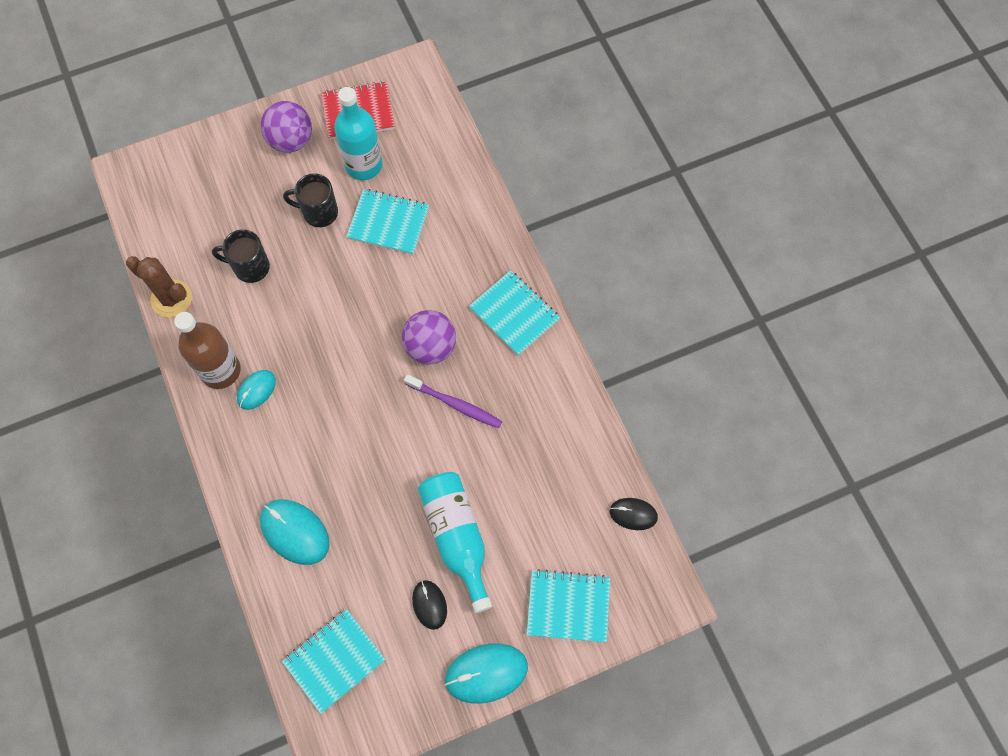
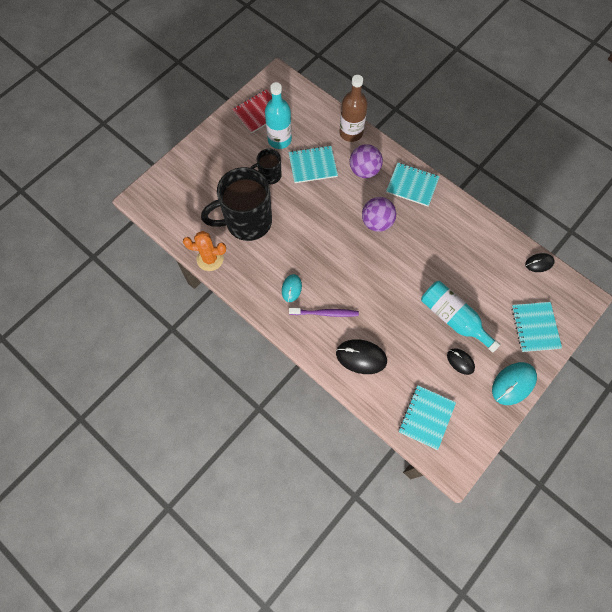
camera: 25 degrees left, 0 degrees up
(171, 298) = (210, 259): brown cactus -> orange cactus
(220, 370) = (263, 286): brown bottle -> brown bottle (351, 132)
(250, 267) = (247, 222): black mug -> black mug, size x2.00
(291, 140) = (229, 143): purple ball -> purple ball (364, 170)
(295, 532) = (361, 357): turquoise mouse -> black mouse
(455, 404) = (409, 247): purple toothbrush -> purple toothbrush (325, 313)
(568, 606) = (535, 327): turquoise notebook -> turquoise notebook turned 75 degrees counterclockwise

